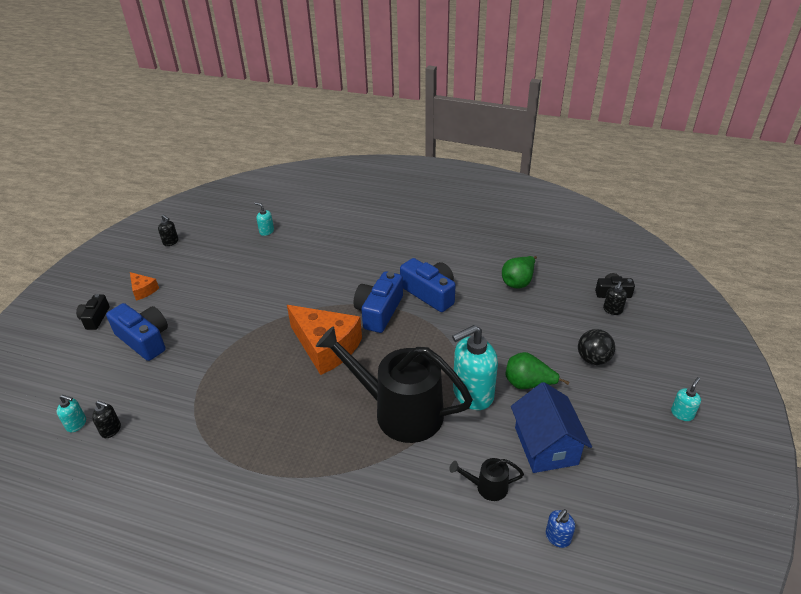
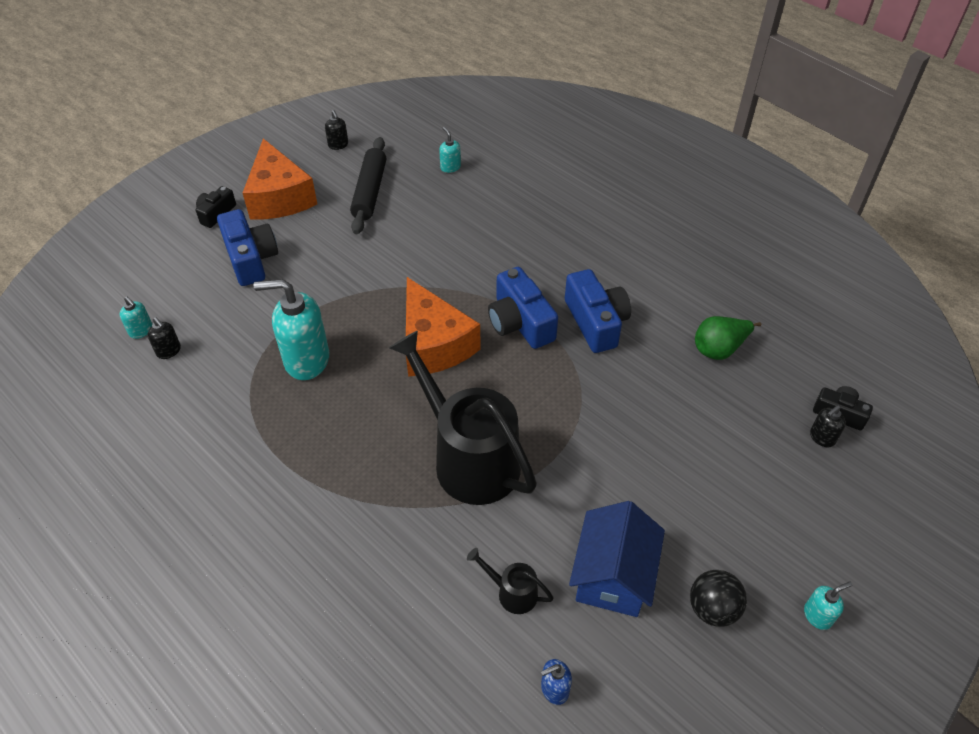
camera: 25 degrees right, 10 degrees up
(143, 290) = (279, 197): orange cheese -> orange cheese, size x2.20
(215, 265) = (370, 192): none -> black rolling pin
(379, 311) = (520, 322): blue camera -> blue camera turned 75 degrees counterclockwise
(472, 394) = (566, 473): turquoise soap dispenser -> turquoise soap dispenser (306, 360)
(528, 384) = (642, 490): green pear -> none
(593, 359) = (748, 493): black ball -> black ball (712, 609)

